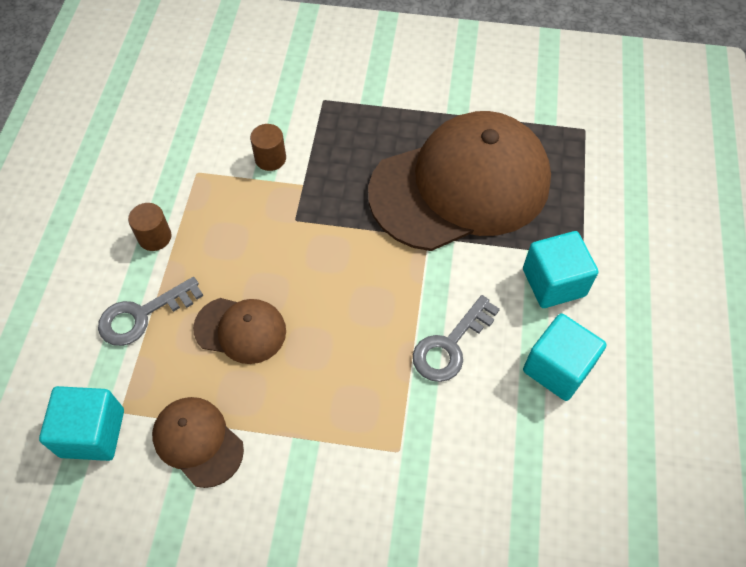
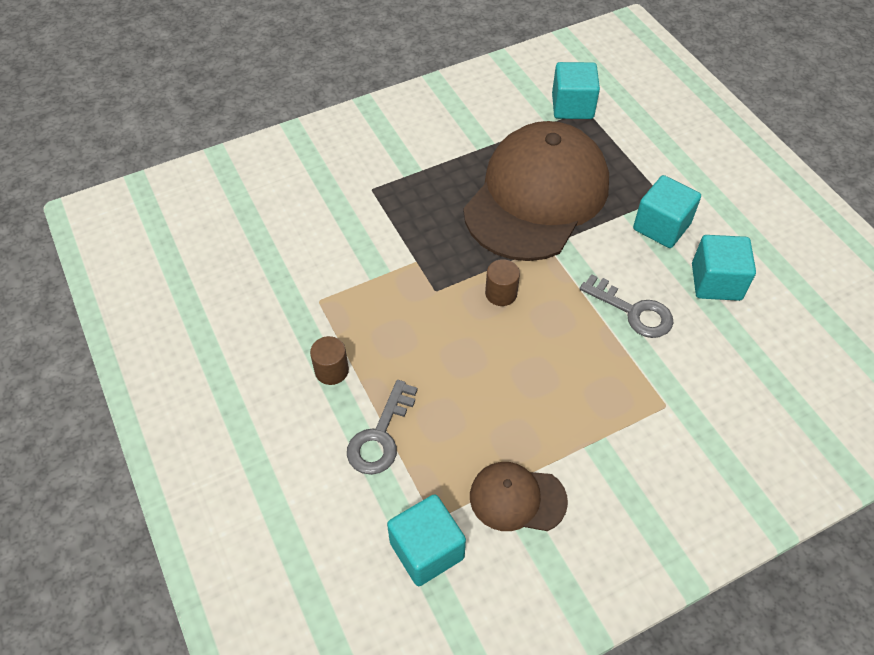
camera: 35 degrees left, 5 degrees down
(240, 330) = (471, 396): brown cap -> none
(270, 158) = (371, 256): brown cylinder -> brown cylinder (501, 293)
(450, 345) = (633, 311): grey key -> grey key turned 60 degrees counterclockwise
(574, 118) = (572, 106): none -> turquoise cube

